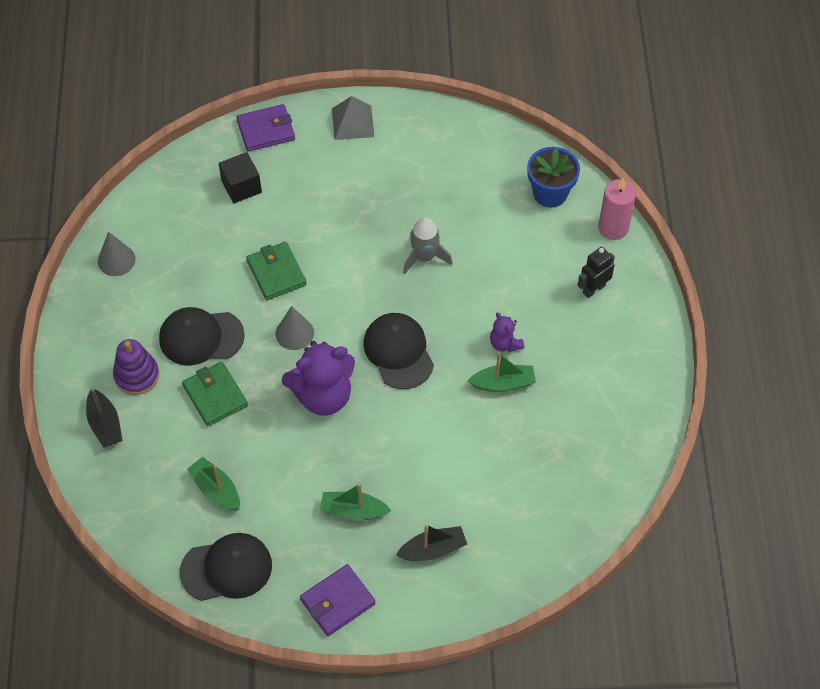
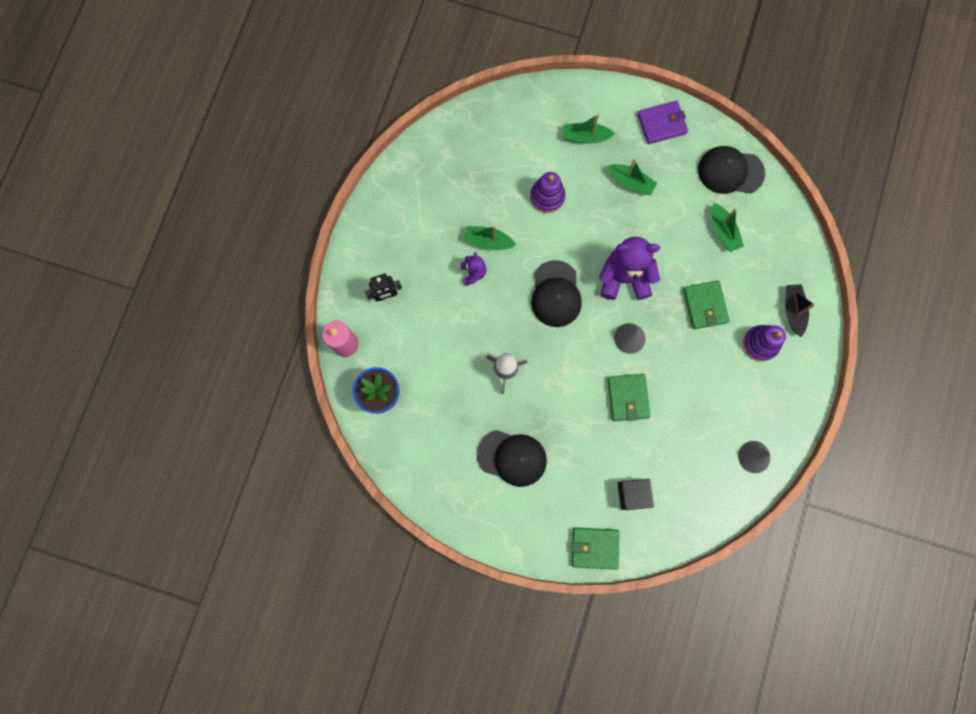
camera: 160 degrees left, 20 degrees up
(201, 337) = (703, 360): black cap -> black cap (512, 457)
(266, 130) = (594, 547): purple wallet -> green wallet
(353, 122) = (517, 529): grey pyramid -> none
(433, 549) = (585, 137): black boat -> green boat
(452, 458) = (547, 197): none -> purple stacking toy

